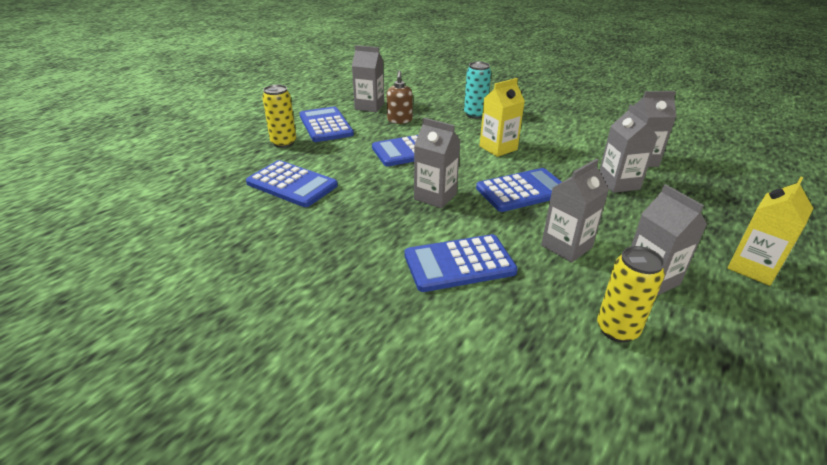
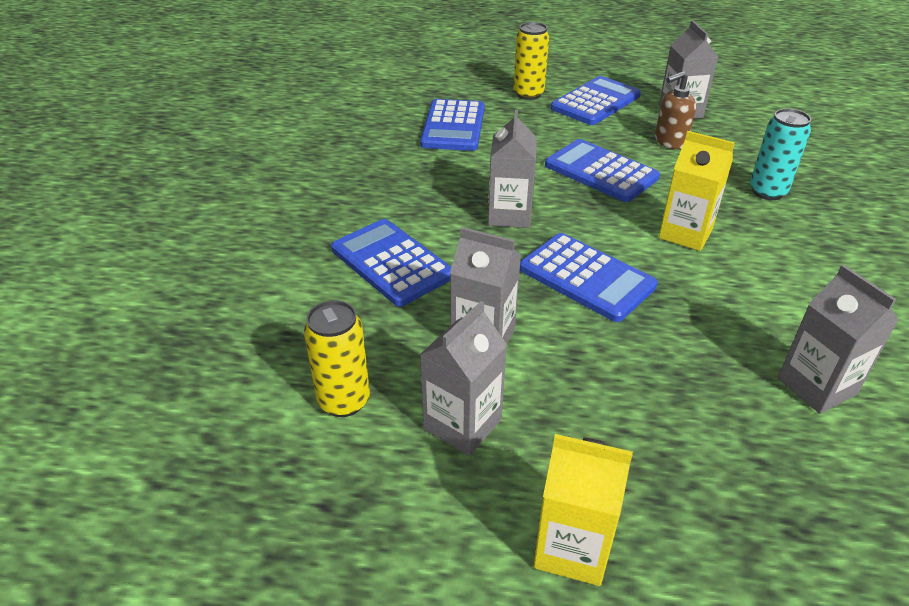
camera: 65 degrees right, 5 degrees up
(618, 183) = (703, 368): grey carton -> none

